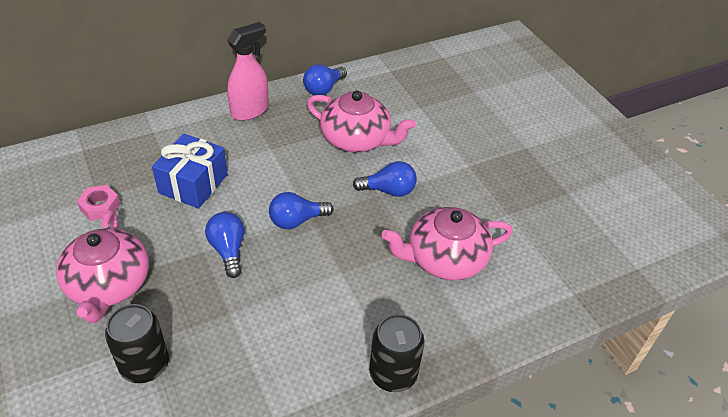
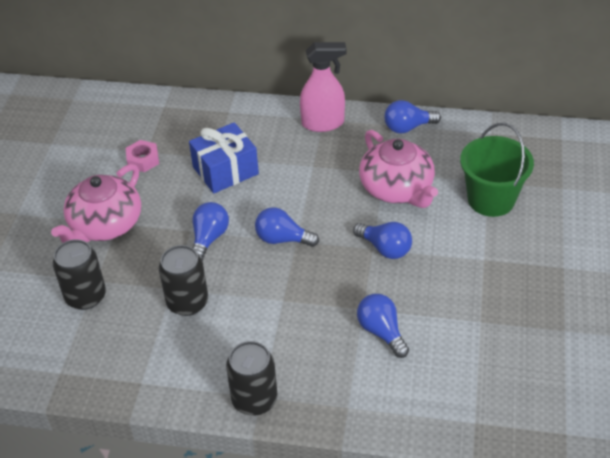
camera: 40 degrees right, 0 degrees up
(256, 318) = (187, 302): none -> black can
(434, 119) = (491, 199): none -> green bucket
(444, 259) = (381, 332): pink teapot -> blue light bulb

